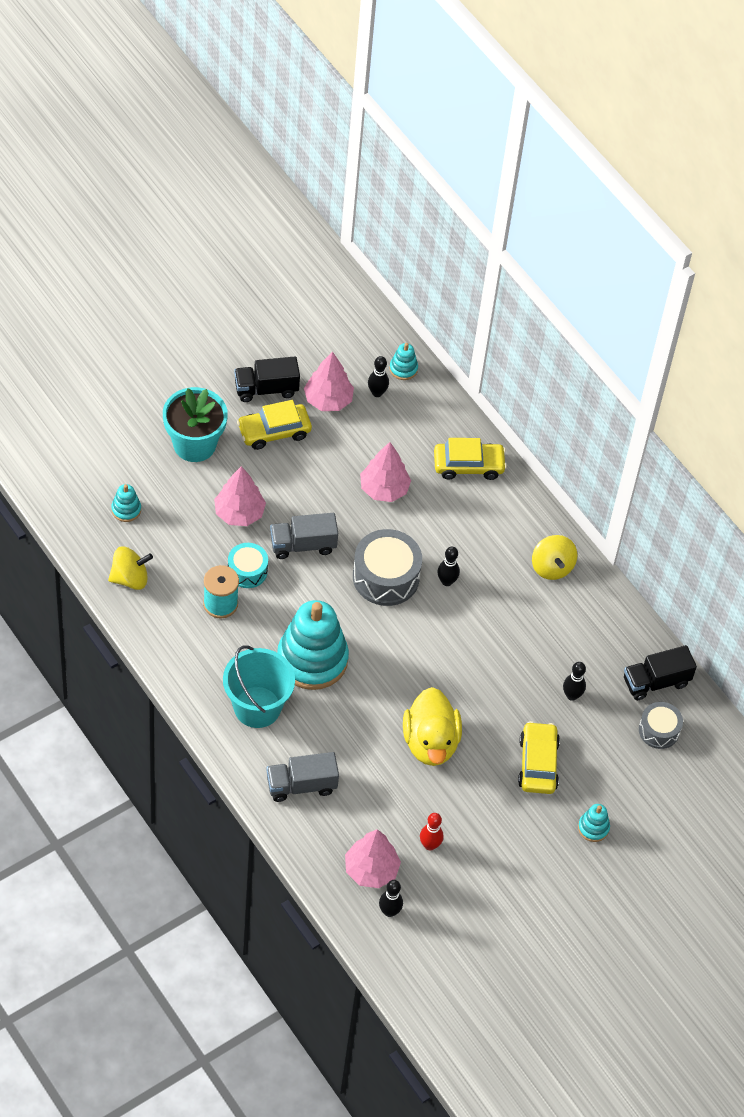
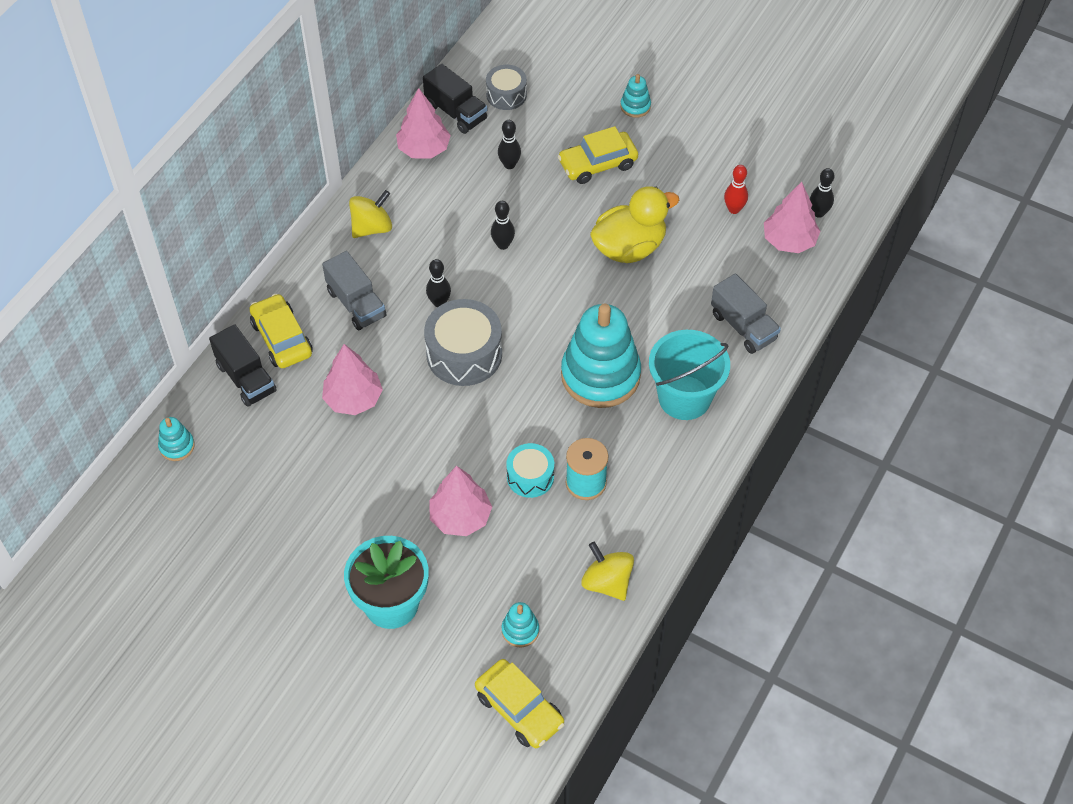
camera: 110 degrees left, 0 degrees up
(266, 389) = (273, 567): black truck -> black truck (246, 378)
(274, 431) = (330, 533): yellow car -> yellow car (519, 709)
(303, 545) = (467, 441): grey truck -> grey truck (356, 304)
(328, 400) = (258, 499): pink tree -> pink tree (423, 149)
(377, 393) = (224, 457): black bowling pin -> black bowling pin (503, 245)

